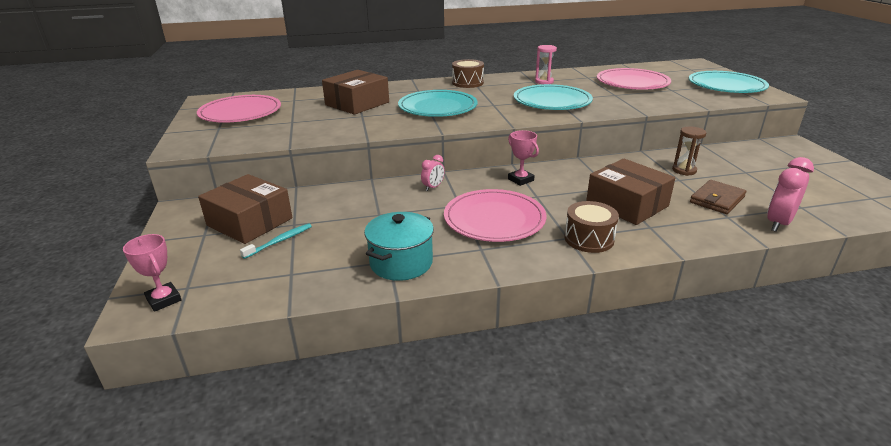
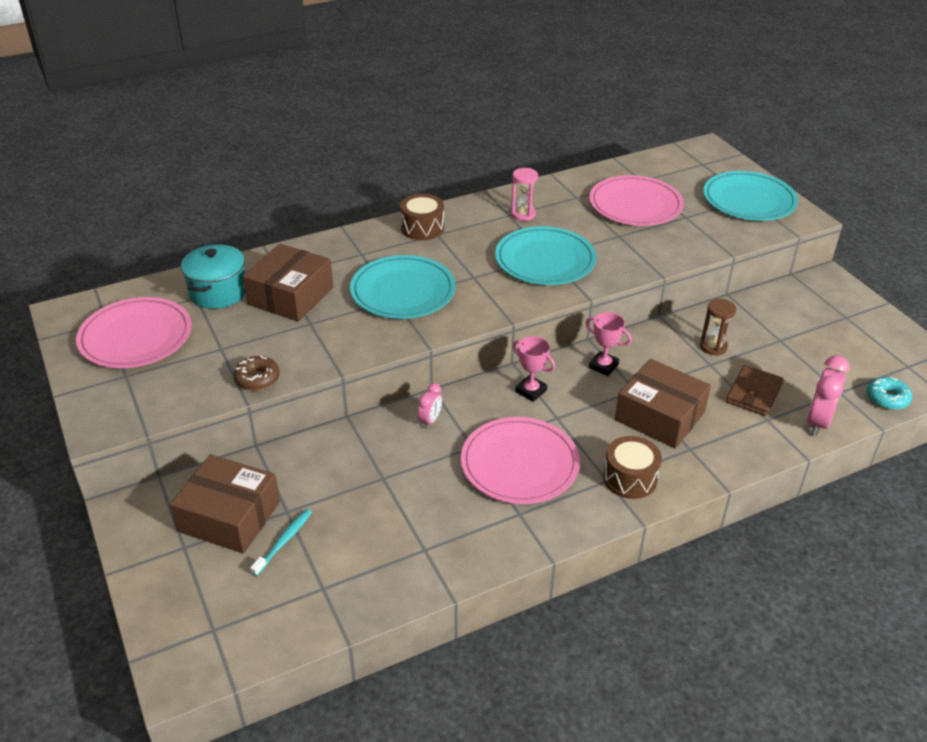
camera: 15 degrees left, 10 degrees up
(164, 300) = (197, 652): pink trophy -> pink trophy (603, 366)
(306, 137) = (257, 379): none -> brown donut
(401, 263) = (439, 549): turquoise pot -> turquoise pot (218, 292)
(850, 216) = (887, 398): none -> turquoise donut

